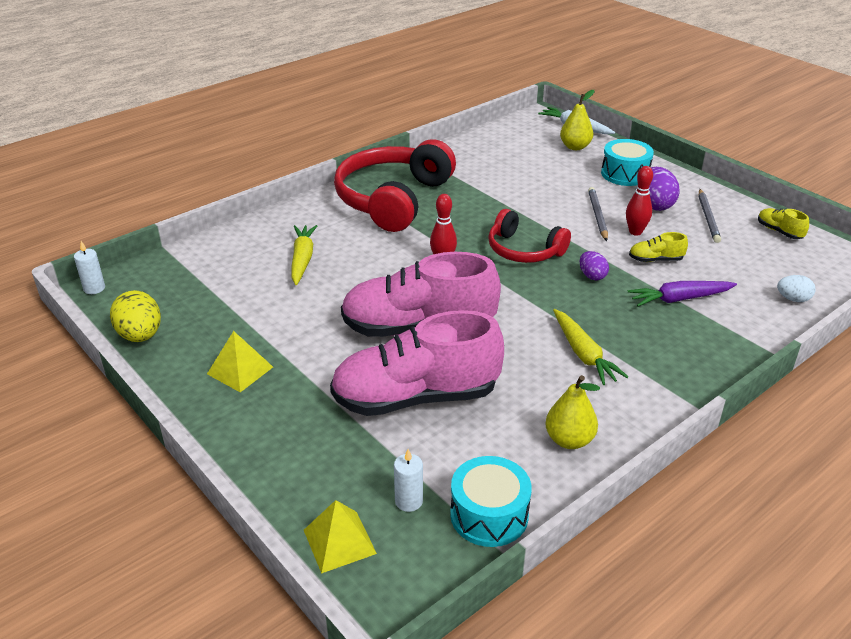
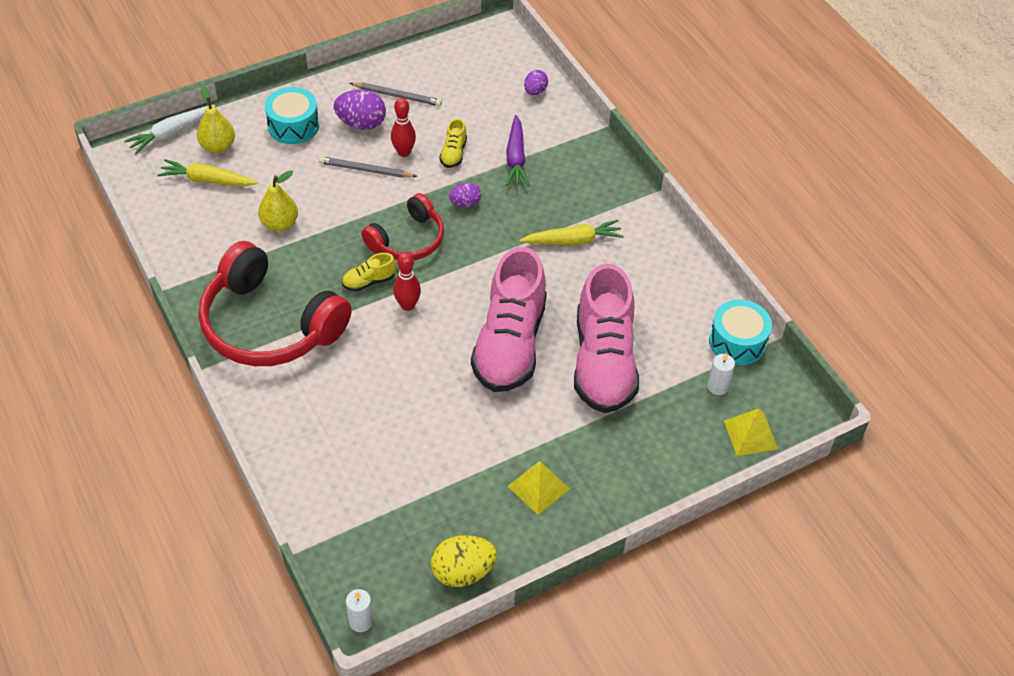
camera: 80 degrees left, 15 degrees up
(302, 259) = (365, 421): yellow carrot -> yellow carrot (207, 180)
(569, 440) = (671, 277): yellow pear -> yellow pear (279, 223)
(779, 231) = (436, 60): yellow shoe -> yellow shoe (369, 281)
(793, 299) = (535, 91): white egg -> purple egg

